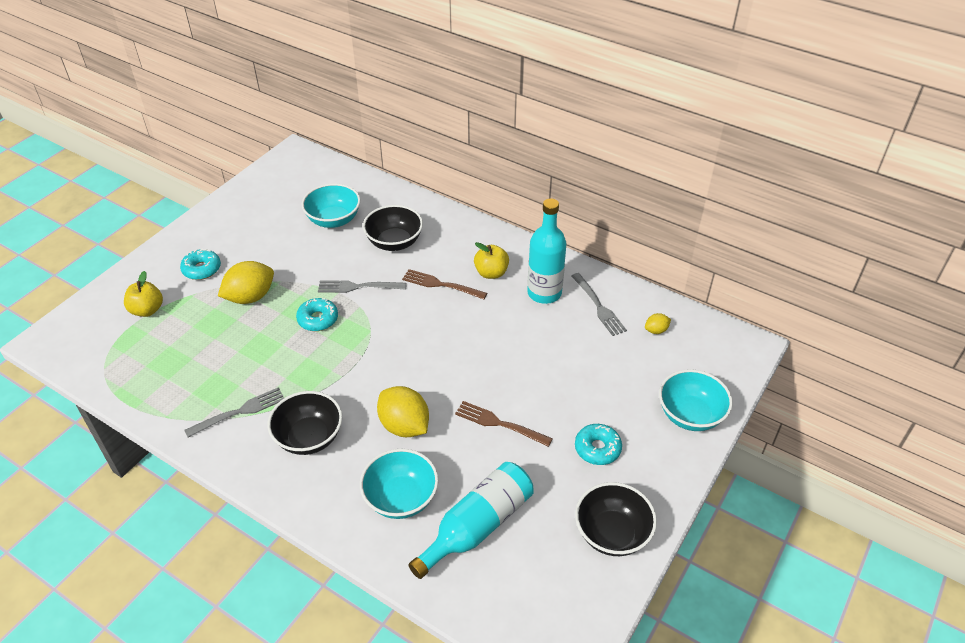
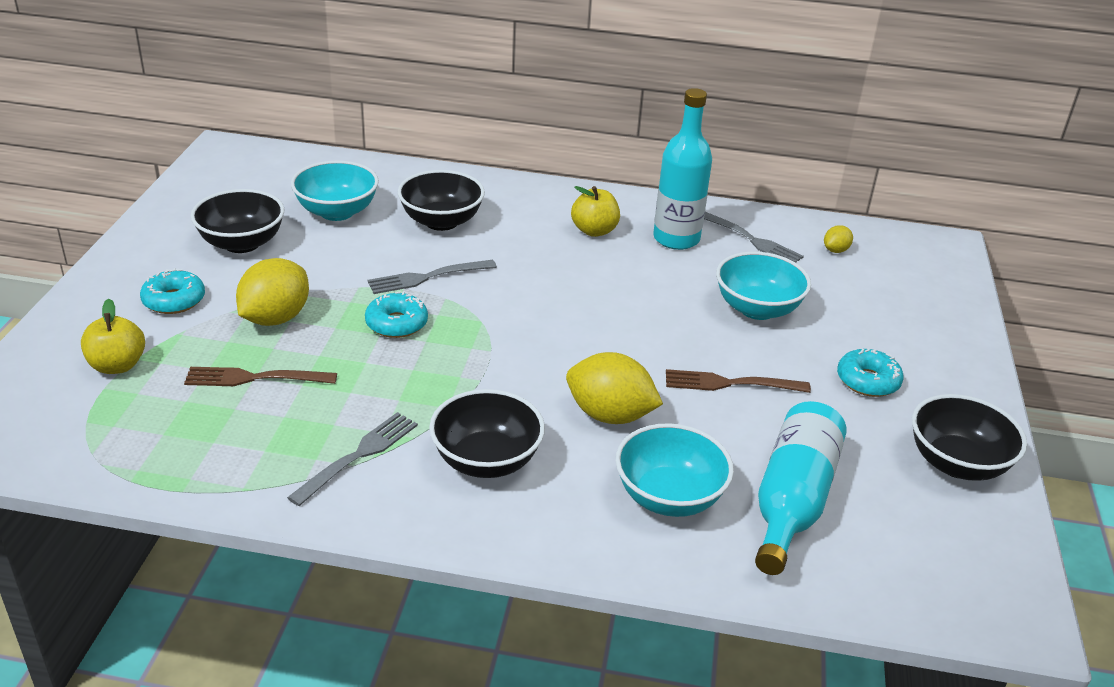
camera: 25 degrees left, 10 degrees down
(263, 233) = (242, 243): none -> black bowl
(441, 285) = (539, 254): brown fork -> brown fork (255, 378)
(690, 415) = (941, 323): turquoise bowl -> turquoise bowl (757, 309)

